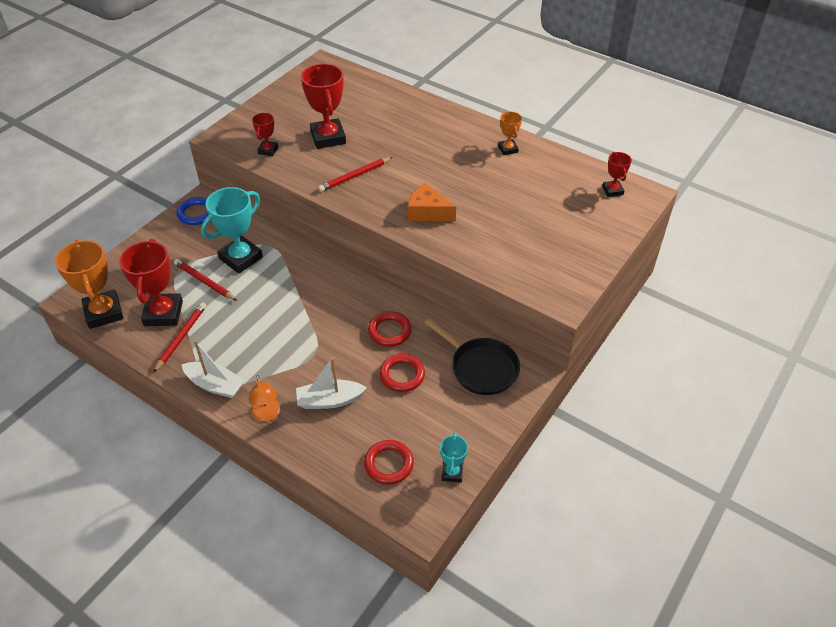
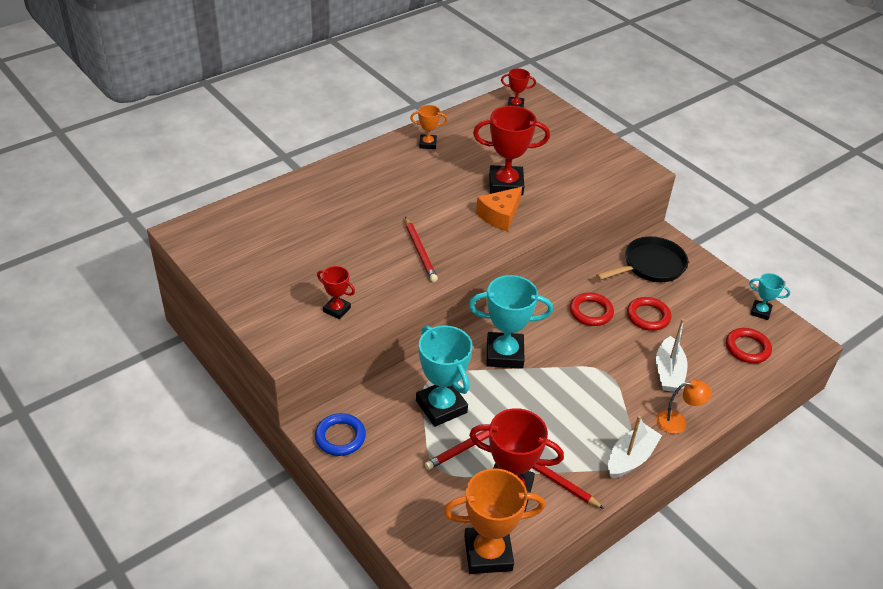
camera: 75 degrees left, 5 degrees down
(312, 283) = (504, 354): none -> turquoise trophy
(328, 137) = (339, 257): red trophy -> red trophy (506, 184)

